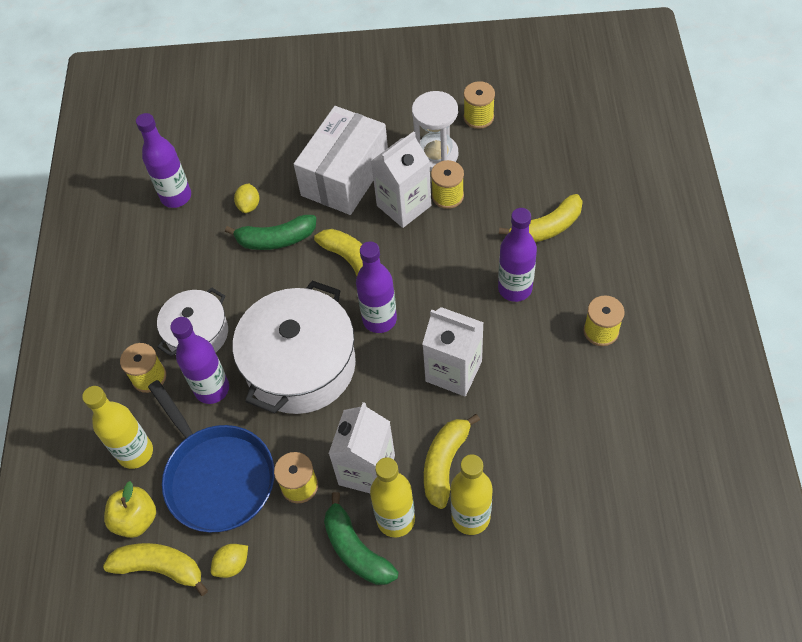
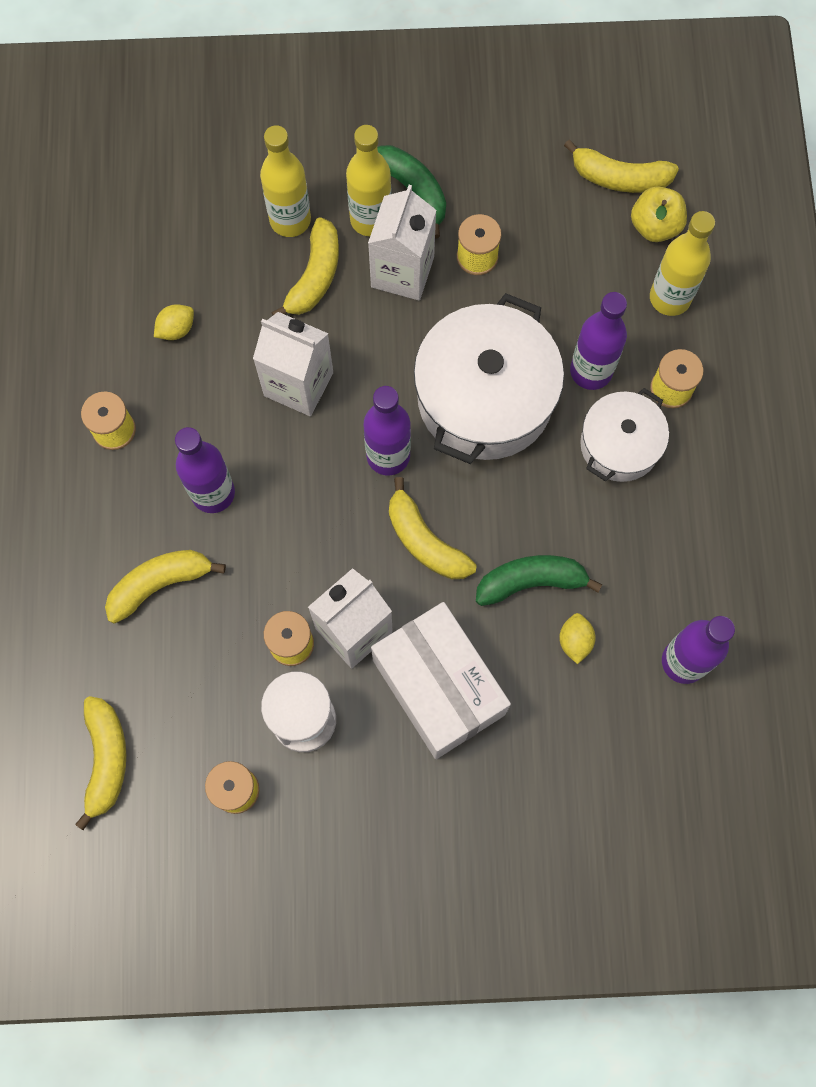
camera: 175 degrees right, 15 degrees up
(217, 477) = (570, 268): blue pan -> none
(232, 565) = (543, 179): yellow lemon -> yellow lemon (176, 329)
(345, 176) = (439, 687): white box -> white box turned 60 degrees counterclockwise
(566, 129) = (106, 760): none -> yellow banana

